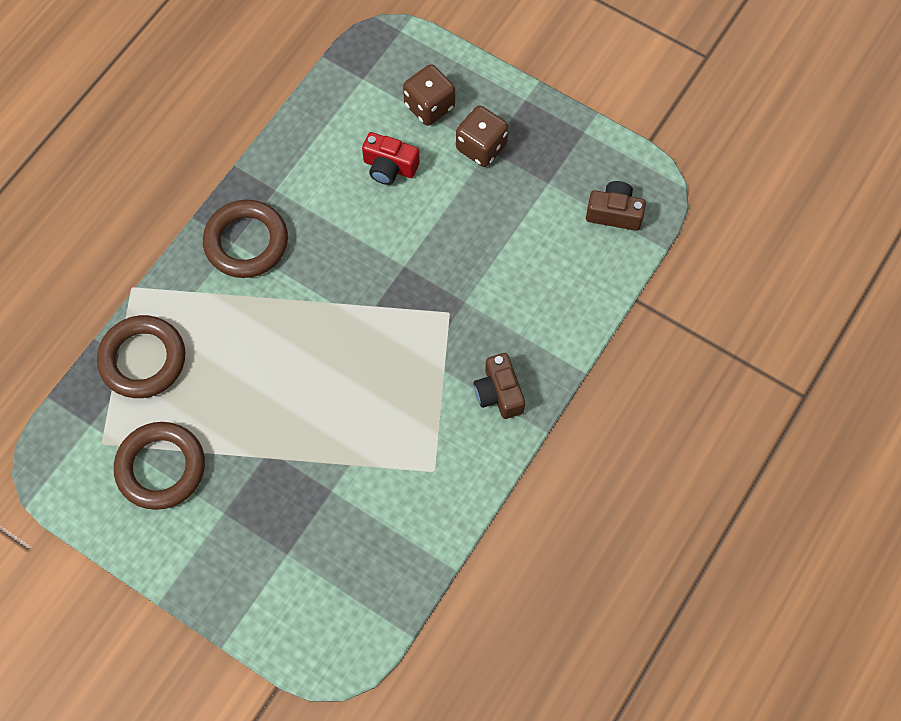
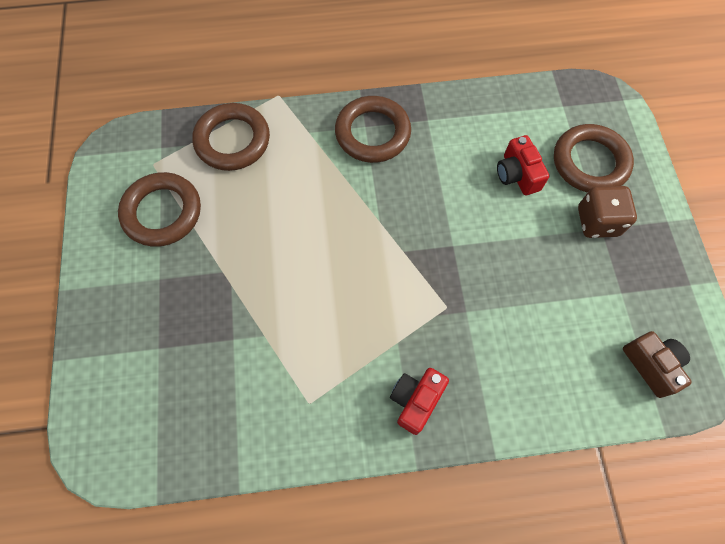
camera: 50 degrees right, 0 degrees up
(429, 106) = (590, 162): brown dice -> brown ring
(499, 393) = (416, 400): brown camera -> red camera

